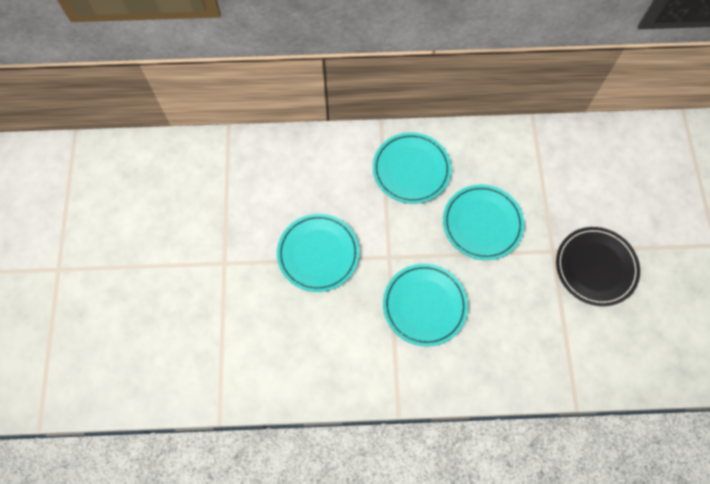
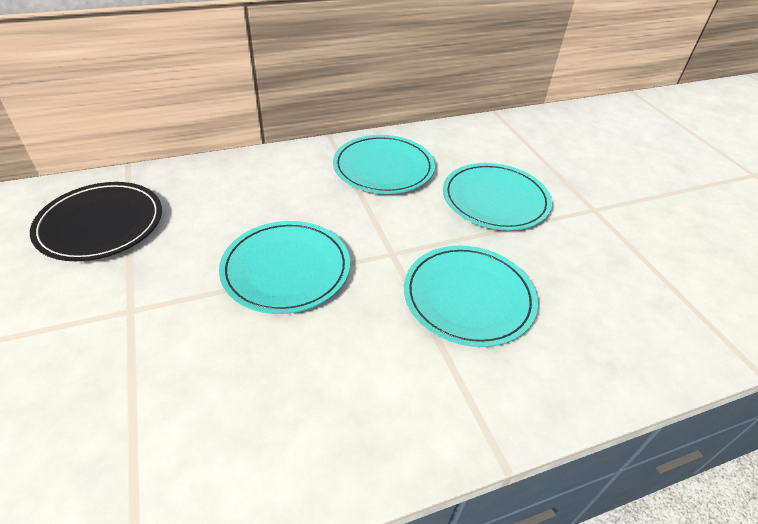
camera: 20 degrees left, 25 degrees down
(596, 267) = (653, 215): black plate -> black plate (100, 224)

